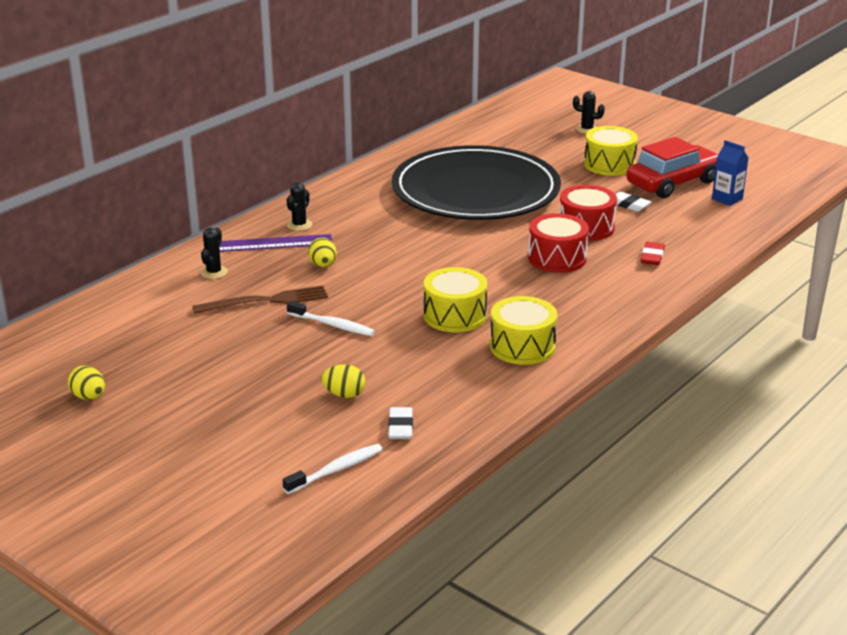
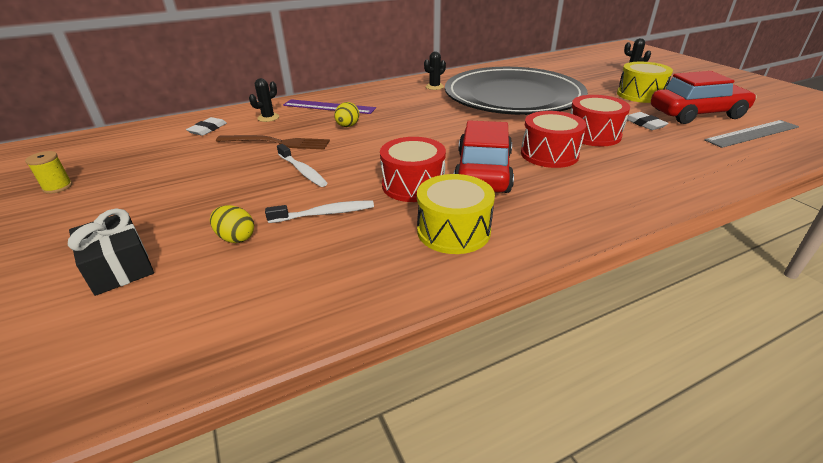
camera: 25 degrees right, 5 degrees up
(89, 397) = (58, 187): yellow egg -> yellow spool
(271, 437) = (119, 266): none -> black gift
(299, 225) = (361, 99): black cactus -> black cactus (434, 87)
(336, 470) = (119, 329): white toothbrush -> white toothbrush (325, 213)
(400, 427) = (243, 292): white eraser -> white eraser (208, 129)
(455, 315) = (413, 185): yellow drum -> red drum
(508, 289) = (483, 172): none -> red car
(652, 256) = (650, 169): red eraser -> none
(727, 199) = (752, 133): blue carton -> grey ruler

